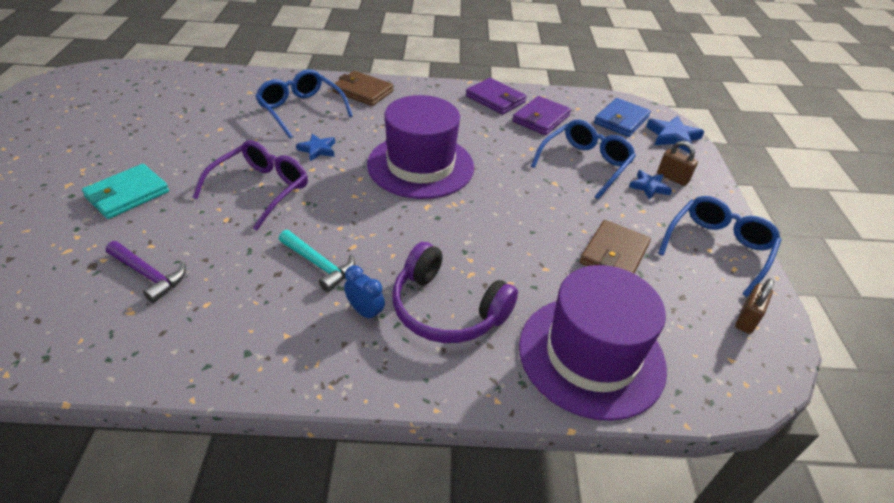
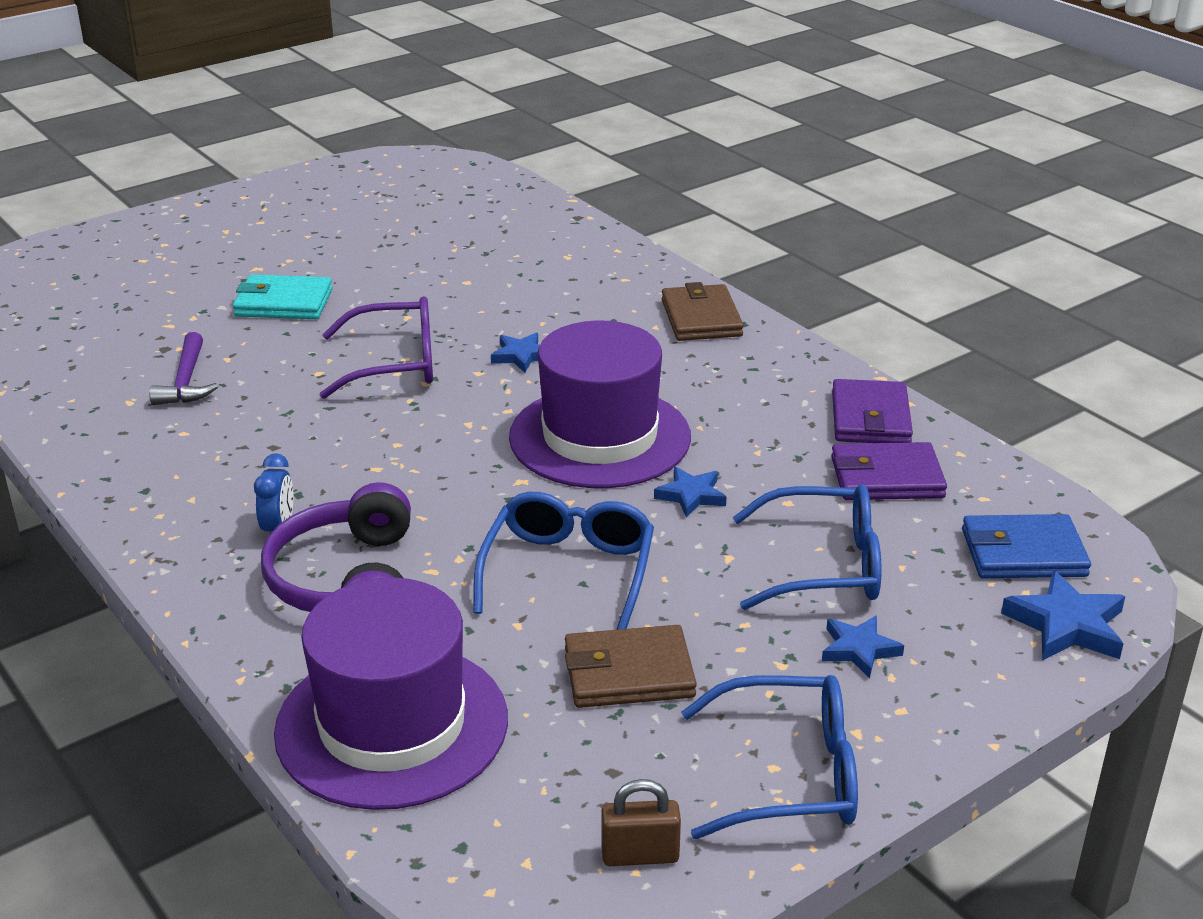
camera: 55 degrees right, 10 degrees down
(301, 110) = (585, 303): blue glasses -> blue glasses (569, 571)
(319, 265) = (317, 463): turquoise hammer -> none
(498, 167) = (691, 495): none -> blue star
(672, 178) = (927, 665): brown padlock -> none

